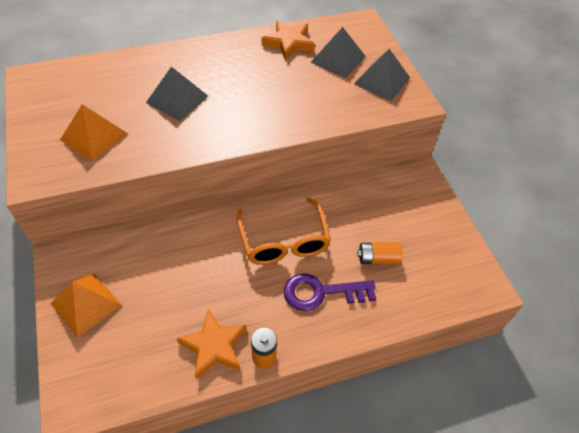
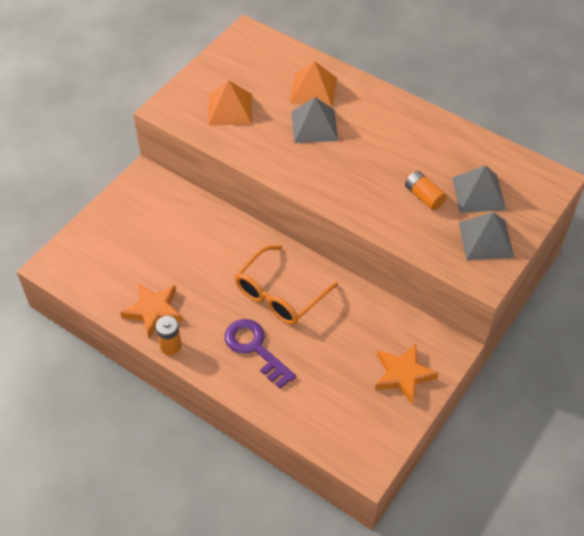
camera: 55 degrees right, 0 degrees up
(86, 304) = (123, 217): orange pyramid -> orange pyramid (313, 90)
(288, 43) = (459, 148): orange star -> orange star (403, 375)
(378, 258) = (323, 368): orange battery -> orange battery (424, 197)

